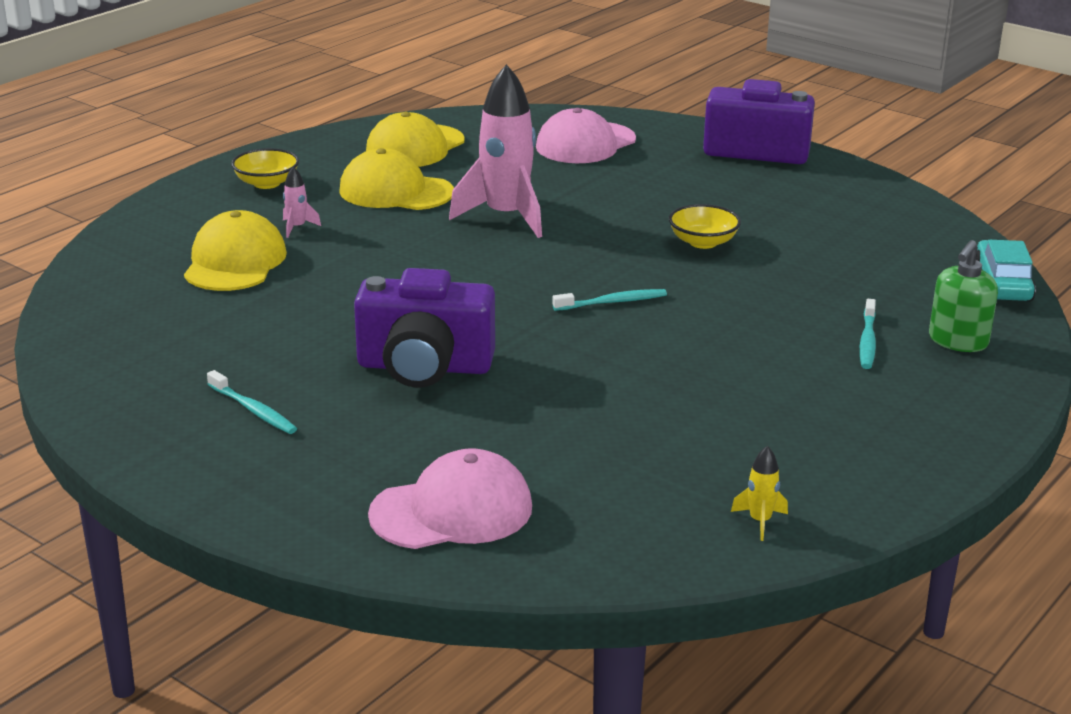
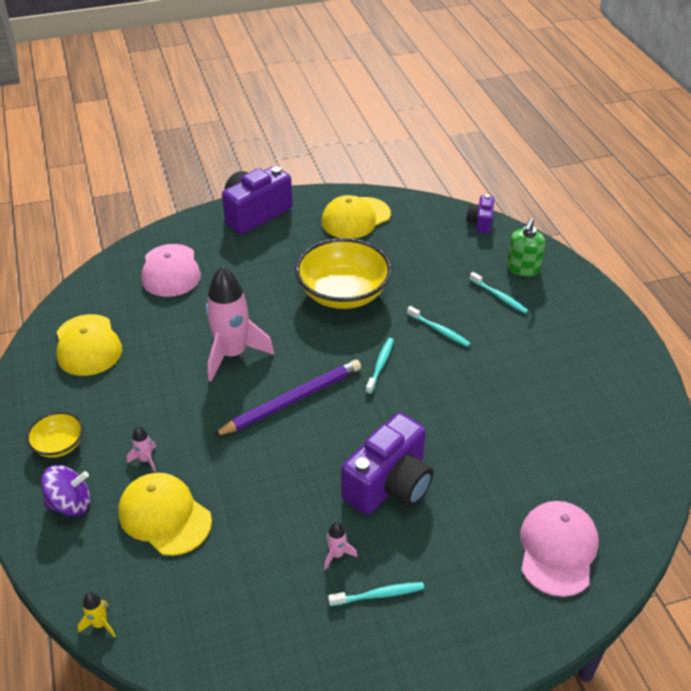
camera: 55 degrees left, 15 degrees up
(200, 215) = (70, 504): none -> purple spinning top
(284, 368) = (337, 554): none -> pink rocket
(395, 191) = (144, 386): yellow cap -> yellow cap (355, 218)
(480, 270) = (292, 400): none -> purple pencil
(703, 242) = (343, 293): yellow bowl -> yellow bowl, size x2.02
(733, 320) = (439, 330): none -> turquoise toothbrush
(760, 521) = (640, 430): yellow rocket -> yellow rocket (100, 624)
(958, 341) = (522, 268): green soap dispenser -> green soap dispenser turned 45 degrees clockwise
(1001, 284) = (480, 222): turquoise car -> purple camera

